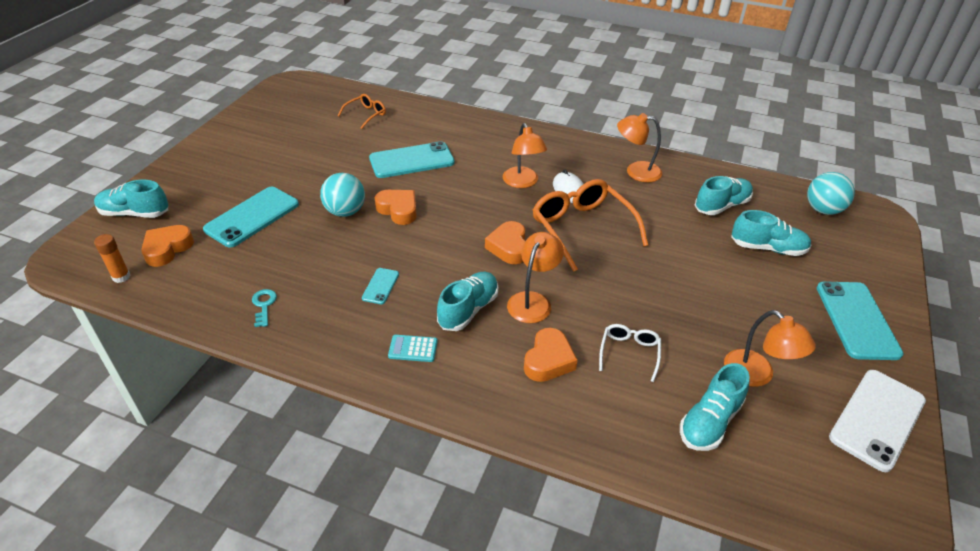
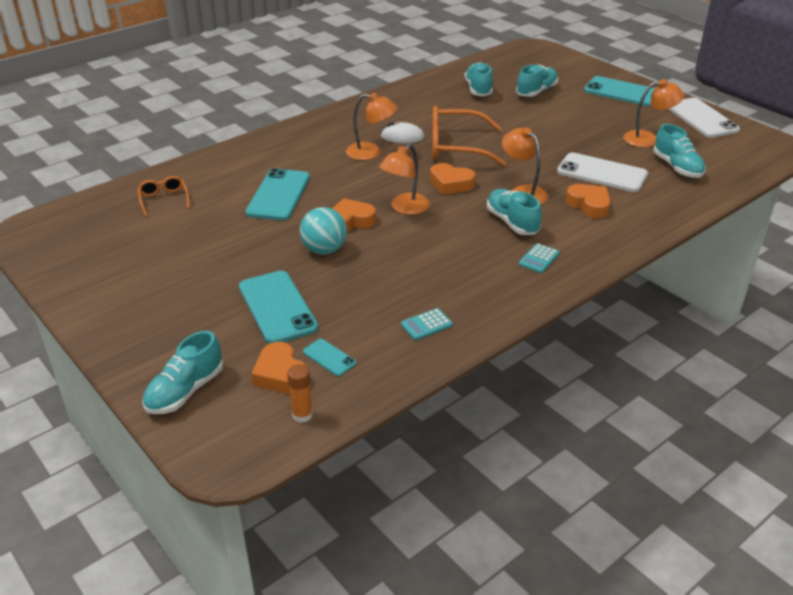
camera: 60 degrees left, 5 degrees down
(264, 305) = (426, 325): turquoise key -> turquoise calculator
(380, 286) = (450, 256): turquoise phone -> turquoise phone (329, 357)
(629, 353) = (602, 173): white glasses -> white phone
(636, 171) = (405, 104): orange lamp -> orange lamp (405, 208)
(823, 210) = (514, 60): turquoise ball -> none

